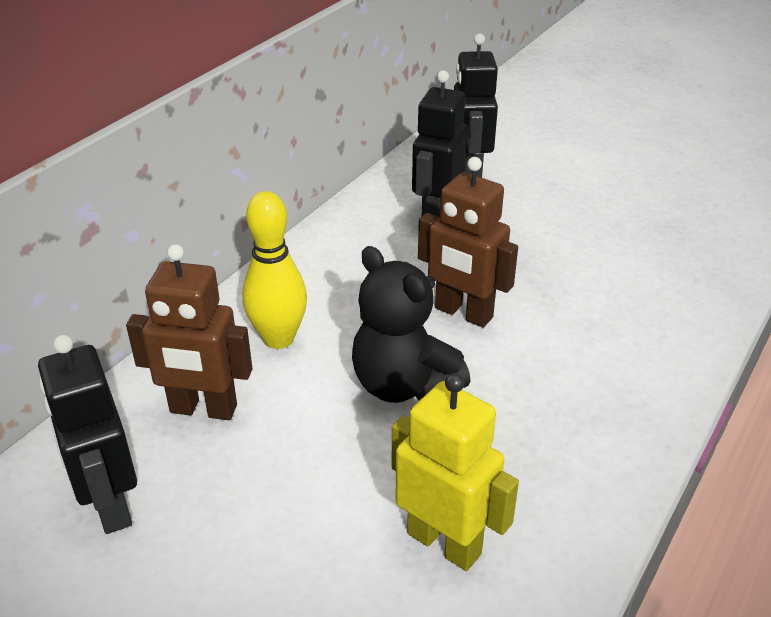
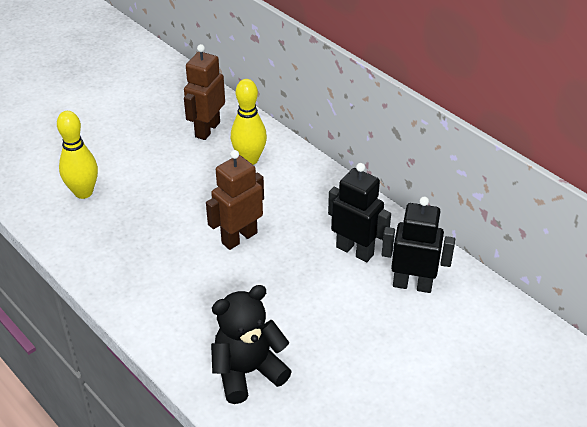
camera: 105 degrees right, 5 degrees up
(110, 505) = (162, 101): black robot -> none
(403, 385) = (189, 200): black teddy bear -> black teddy bear (247, 372)
(444, 543) = (83, 192): yellow robot -> yellow bowling pin

